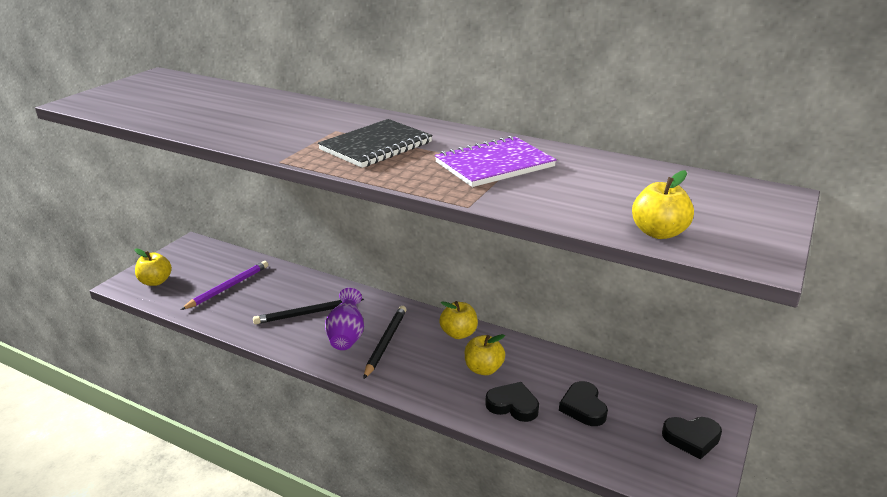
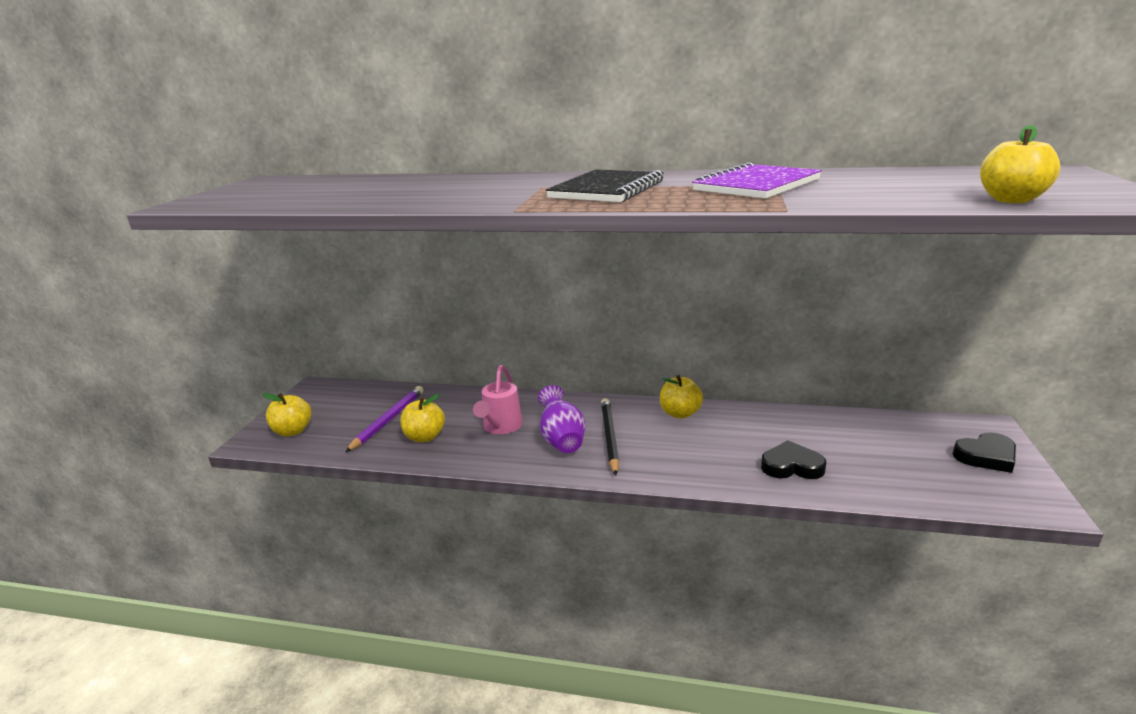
camera: 15 degrees left, 5 degrees down
(307, 313) = (500, 427): black pencil -> pink watering can
(483, 369) = (733, 440): yellow apple -> yellow apple (424, 437)
(583, 407) = (861, 452): black heart -> none

